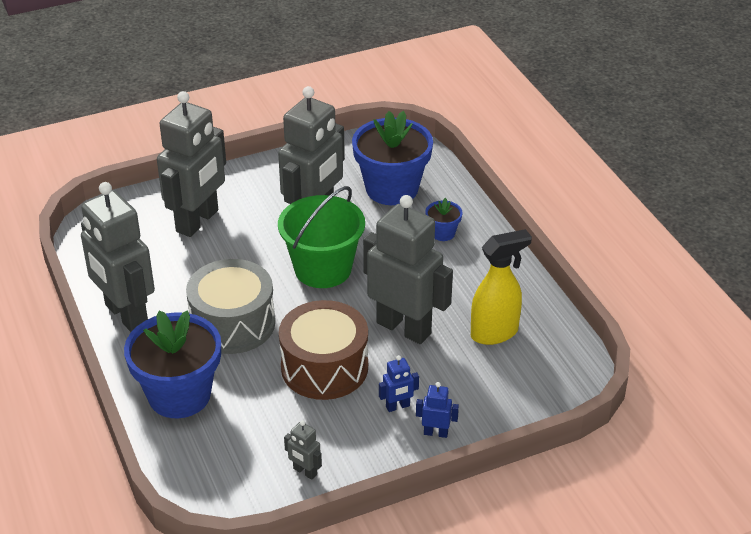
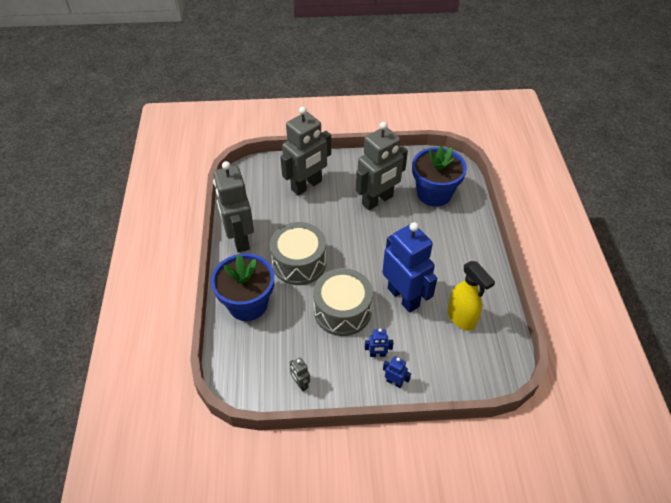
camera: 20 degrees right, 10 degrees up
(323, 269) = (369, 239): green bucket -> none
(324, 367) = (342, 311): brown drum -> grey drum
(404, 328) = (403, 297): grey robot -> blue robot
(443, 233) = (455, 234): blue flower pot -> none
(495, 333) = (461, 318): yellow spray bottle -> yellow spray bottle turned 60 degrees clockwise

